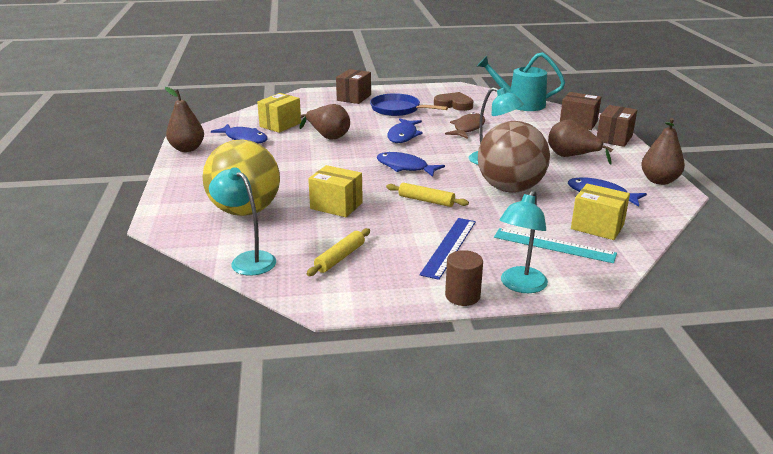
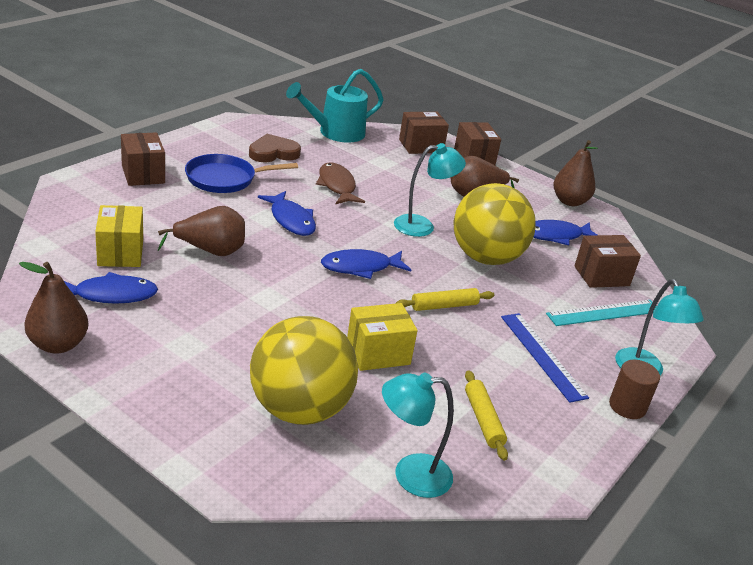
camera: 50 degrees left, 5 degrees up
(510, 188) = (486, 258): brown ball -> yellow ball
(597, 227) = (601, 276): yellow box -> brown box

